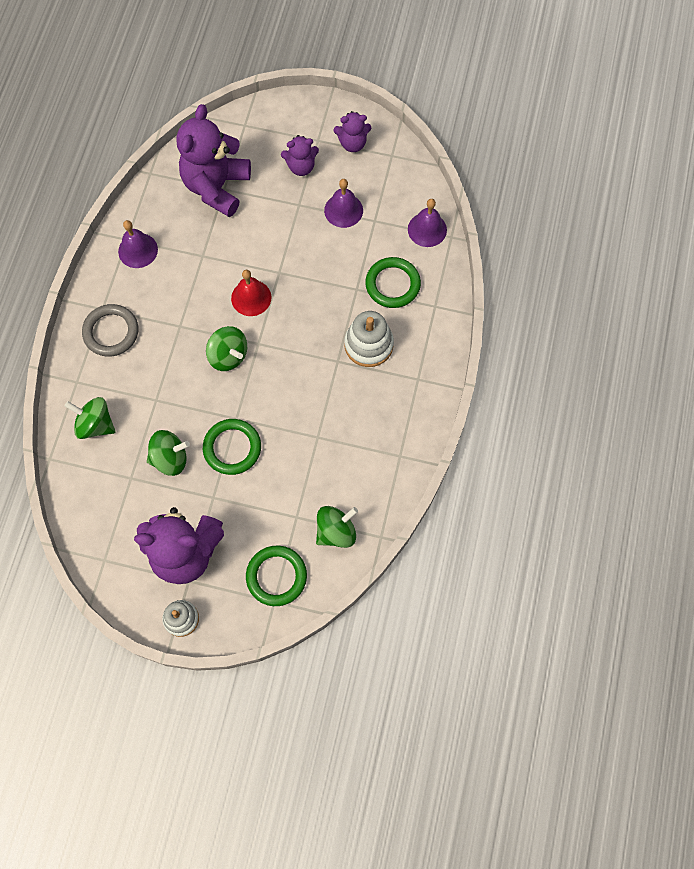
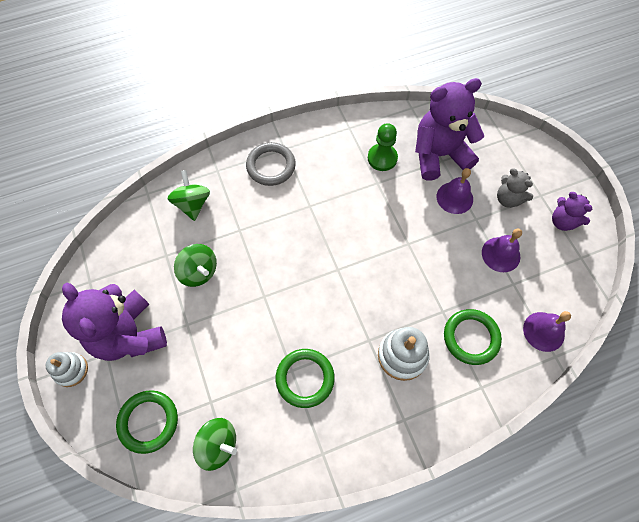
camera: 55 degrees right, 5 degrees down
(138, 250) = (346, 140): purple bell -> purple bell (454, 197)
(181, 234) = (382, 158): none -> green pawn
(228, 356) = (311, 255): green spinning top -> none
(232, 448) = (237, 310): green ring -> green ring (305, 378)
(251, 297) = (371, 238): red bell -> none
(301, 167) = (508, 199): purple teddy bear -> grey teddy bear

